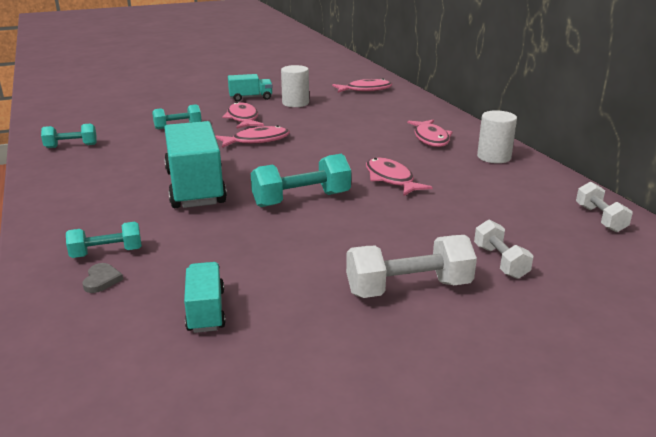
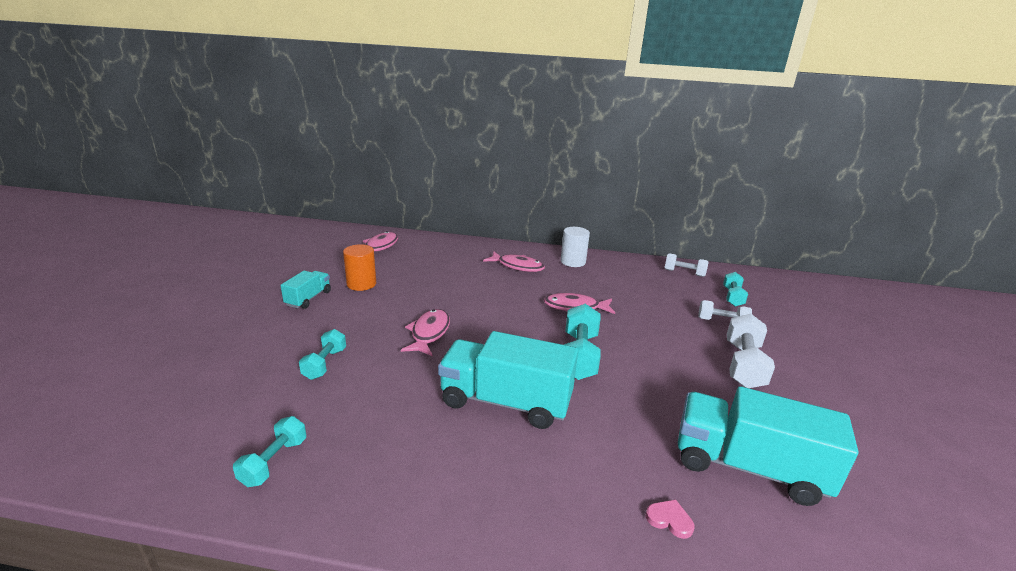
camera: 60 degrees left, 0 degrees up
(101, 280) = (669, 520): grey heart -> pink heart
(107, 253) = (613, 502): turquoise dumbbell -> turquoise dumbbell (732, 297)
(206, 311) = (748, 467): turquoise truck -> turquoise truck, size x1.96
(243, 119) = (361, 321): pink fish -> none
(295, 103) = (361, 284): white cylinder -> orange cylinder

